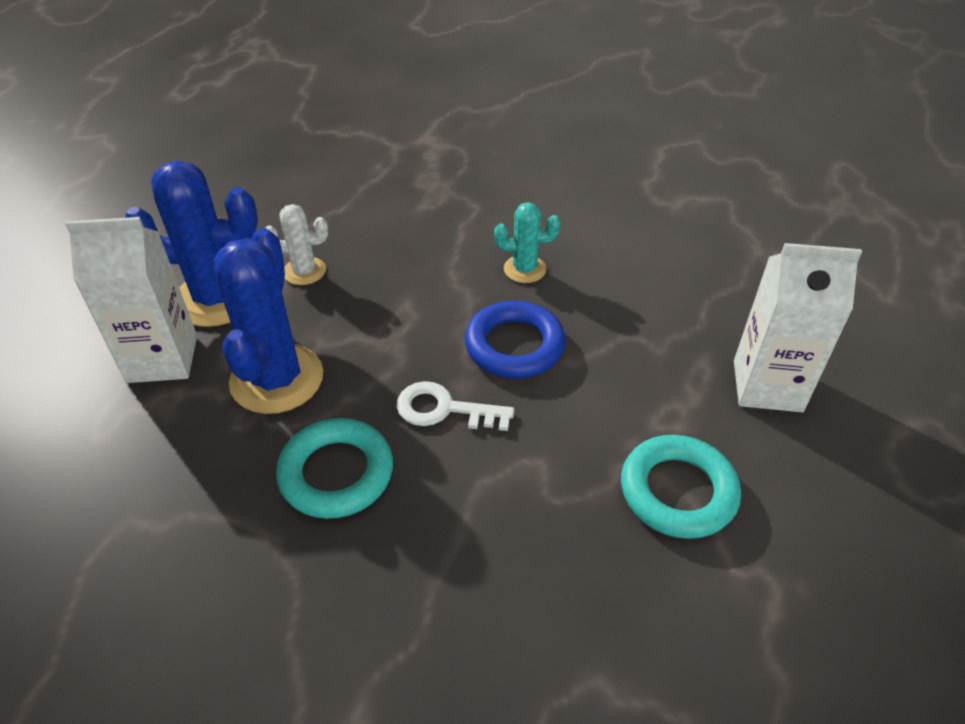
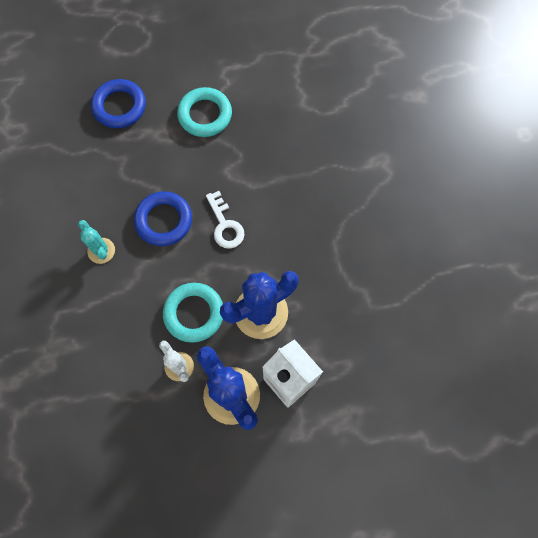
camera: 125 degrees left, 25 degrees up
(336, 473) = (290, 243): turquoise ring -> turquoise ring (194, 313)
(767, 386) = (119, 106): white carton -> blue ring

